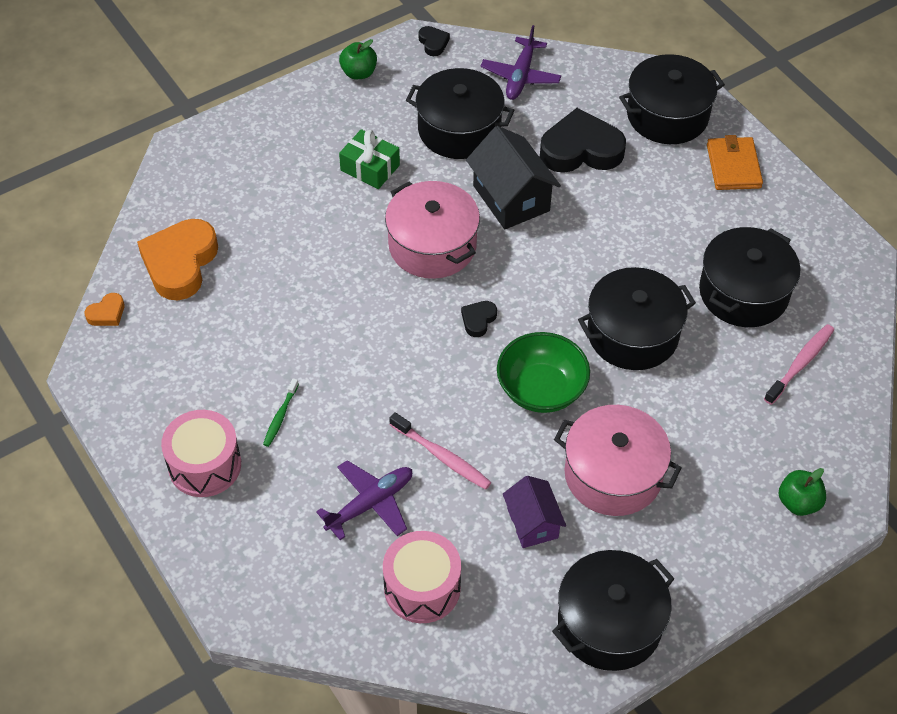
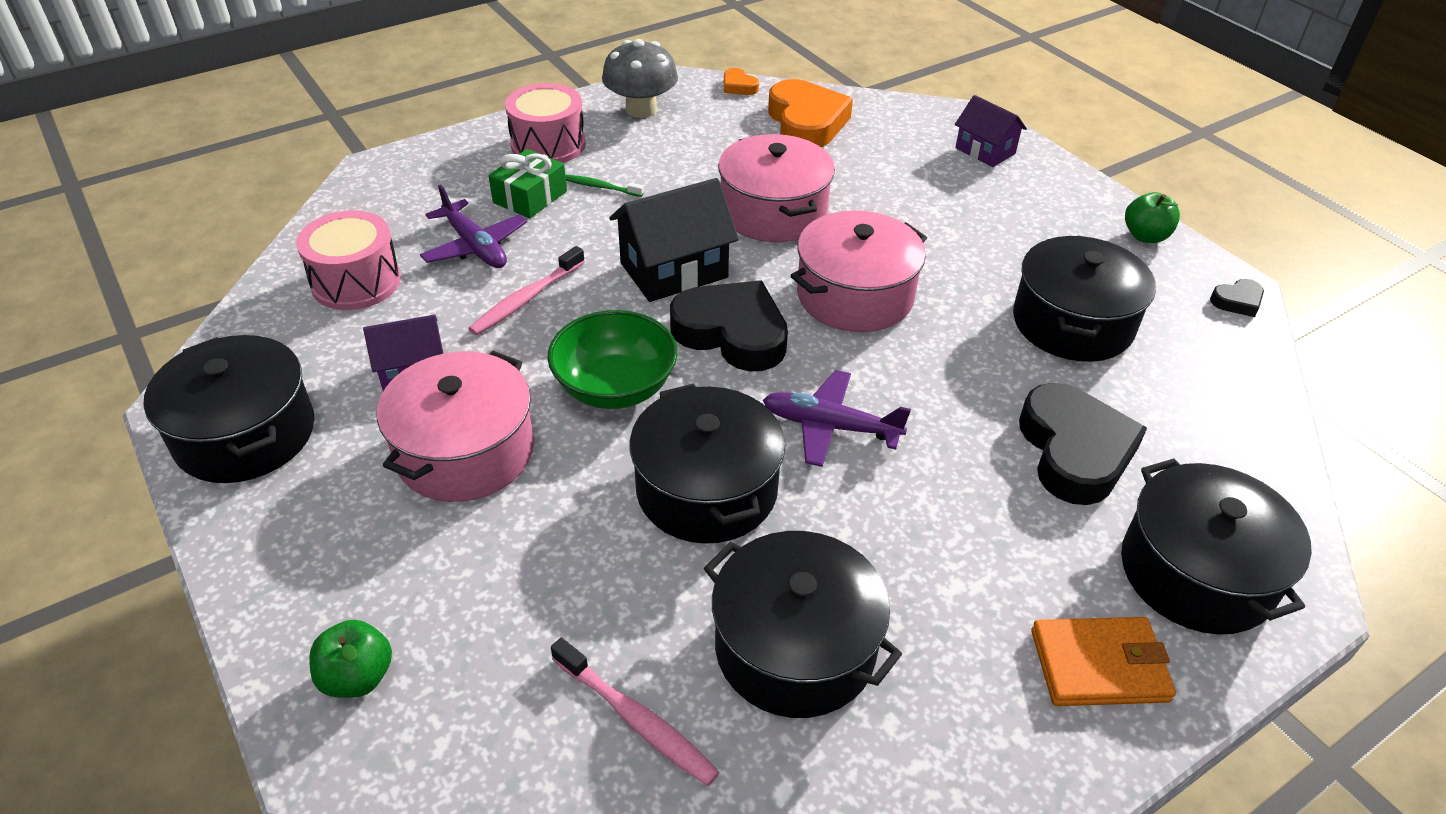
camera: 90 degrees right, 10 degrees down
(143, 392) = (641, 109): none -> grey mushroom
(180, 263) = (806, 122): orange heart -> orange heart turned 60 degrees clockwise
(237, 146) = (985, 151): none -> purple house
(323, 291) = (773, 212): none -> pink pot
(370, 168) = (977, 245): green gift -> green gift (530, 197)
(478, 320) = (732, 333): black heart -> black heart, size x2.23
(511, 198) = (953, 370): black house -> black house (674, 270)
(520, 76) = (1210, 389): purple plane -> purple plane (830, 426)

